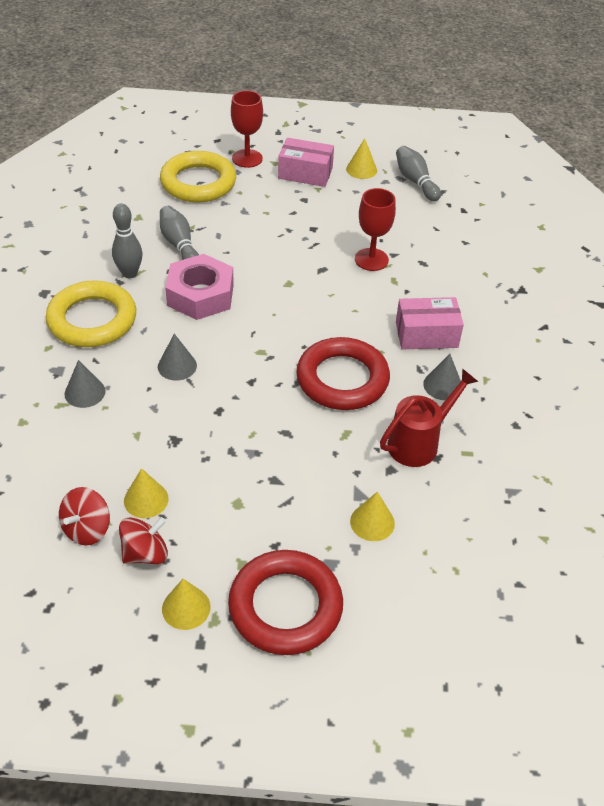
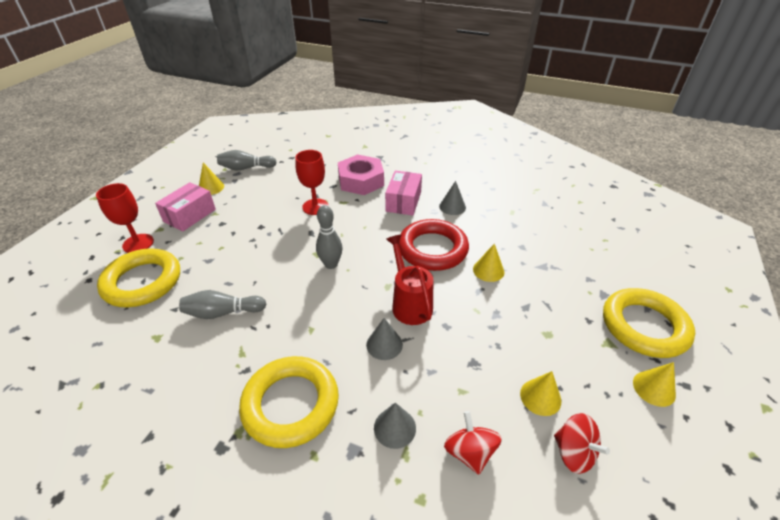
camera: 70 degrees left, 5 degrees down
(129, 273) = (238, 359): grey bowling pin -> grey bowling pin (331, 264)
(145, 553) = (600, 408): red spinning top -> red spinning top (469, 452)
(200, 295) = (300, 310): pink nut -> pink nut (361, 181)
(285, 606) = (644, 326): red ring -> yellow ring
(372, 522) = (567, 266): yellow cone -> yellow cone (488, 270)
(419, 443) = (500, 229): red watering can -> red watering can (409, 303)

